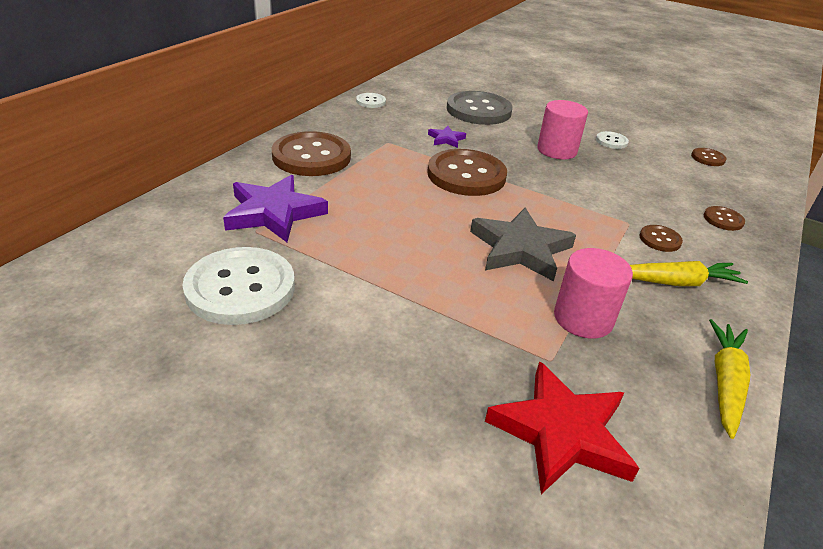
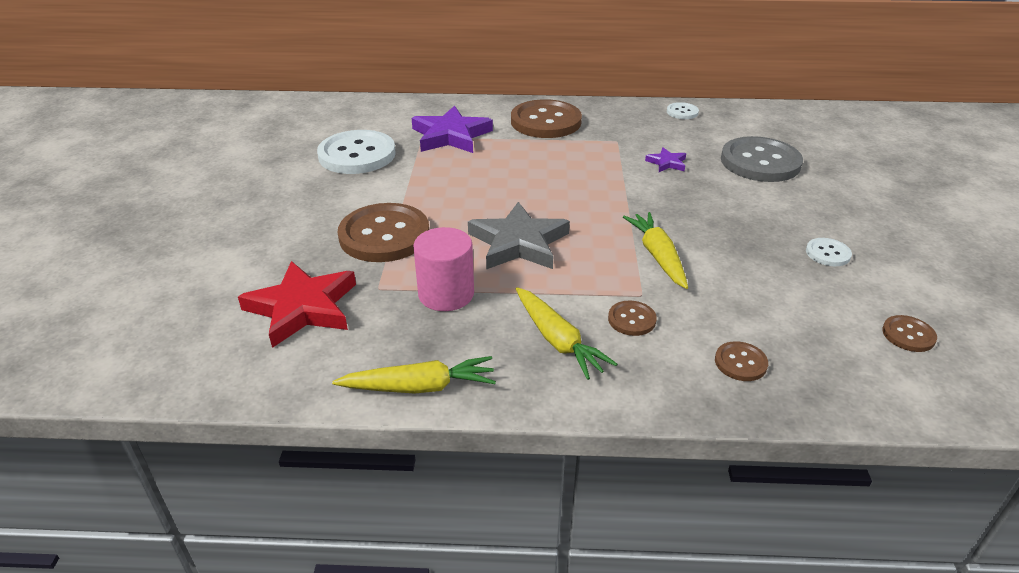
camera: 65 degrees right, 0 degrees up
(466, 175) = (612, 189): brown button -> brown button (384, 235)
(557, 150) = (742, 223): pink cylinder -> none
(580, 196) = (657, 256): none -> yellow carrot

